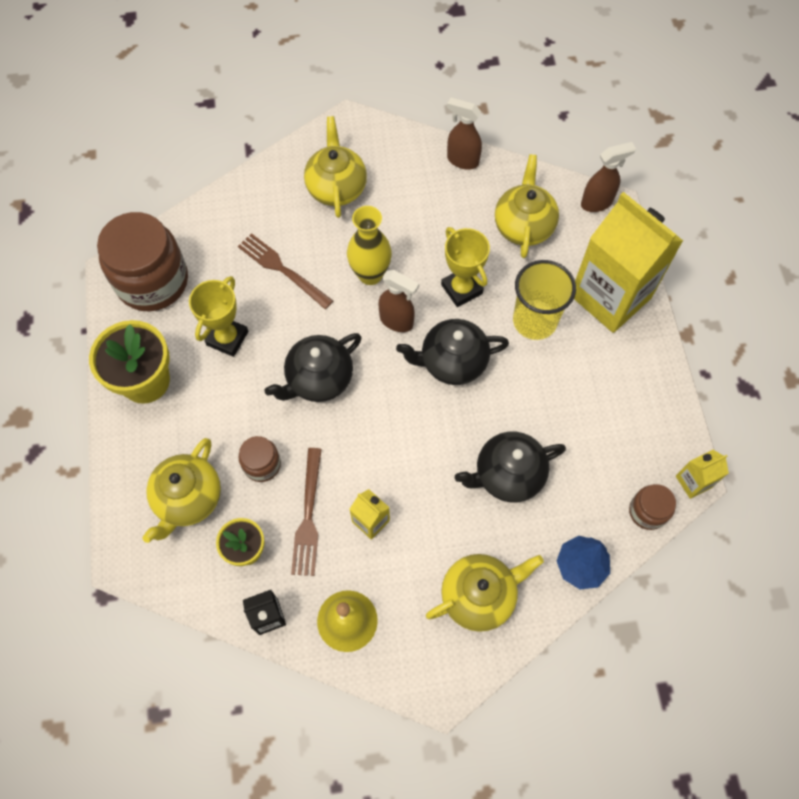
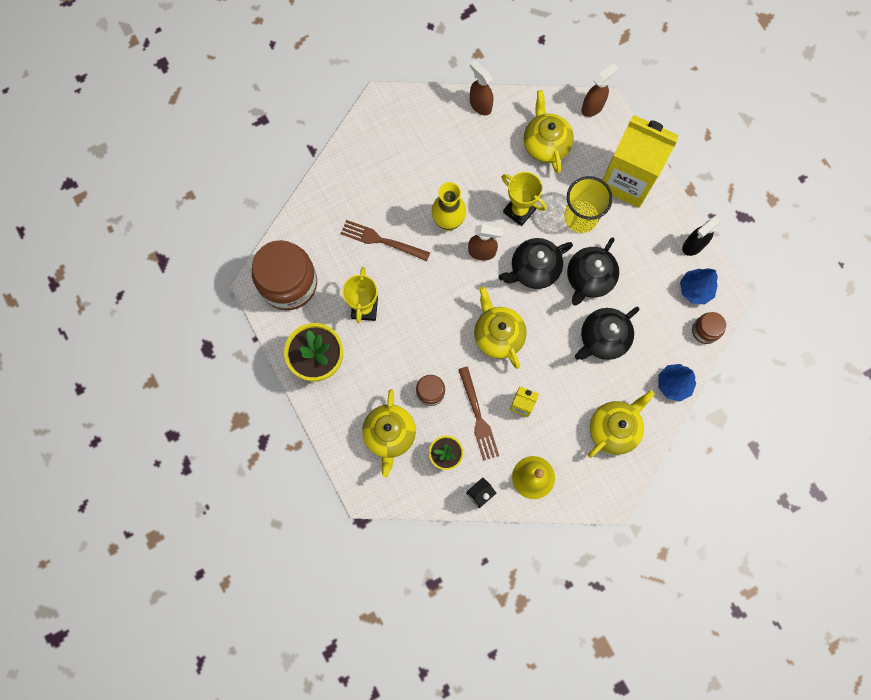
camera: 20 degrees left, 10 degrees up
(318, 379) = (444, 316): black teapot -> black teapot (589, 278)
(336, 187) = (394, 160): yellow teapot -> yellow teapot (498, 335)
(462, 160) = (480, 105): brown spray bottle -> brown spray bottle turned 45 degrees clockwise
(651, 455) = (695, 290): none -> blue tree
(667, 400) = (693, 245): none -> black spray bottle
(693, 481) = (729, 298): yellow carton -> none

